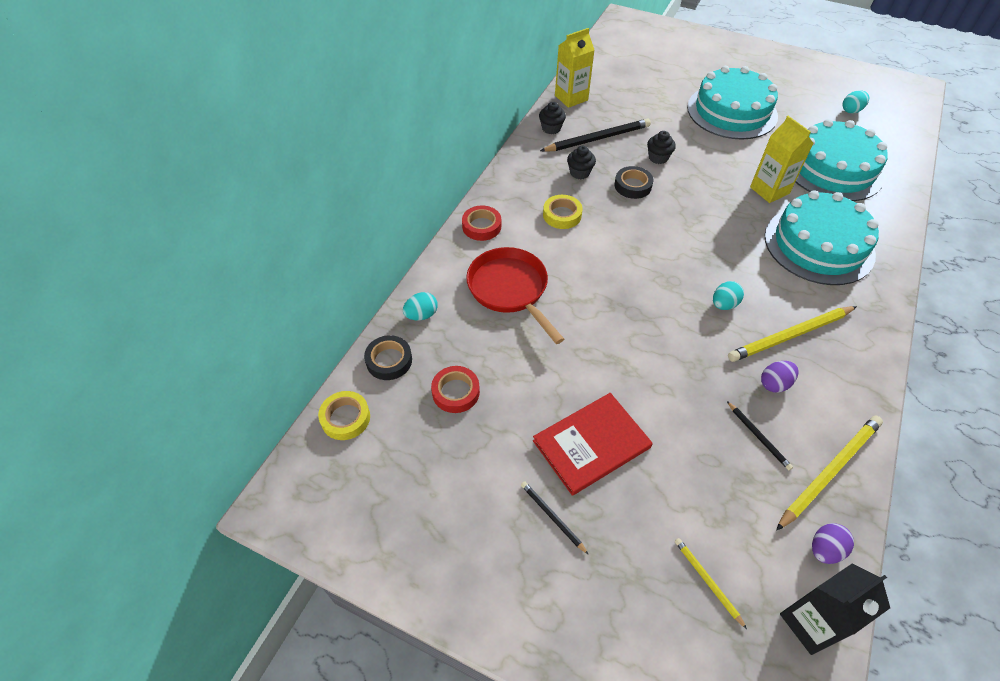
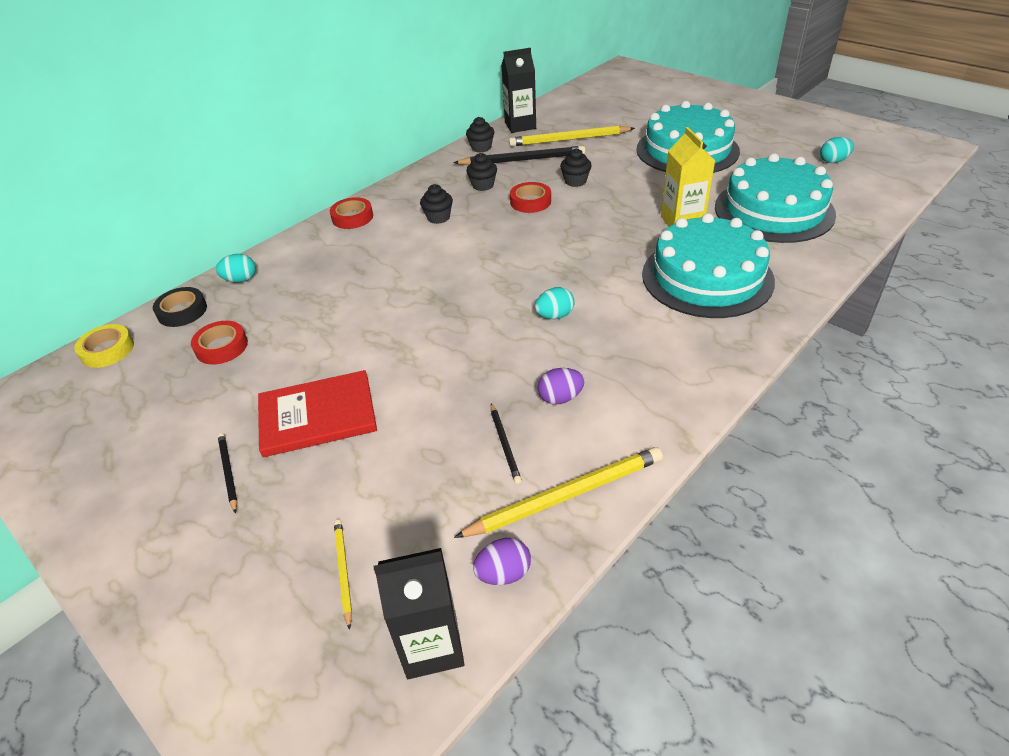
camera: 20 degrees right, 10 degrees down
(510, 289) = (340, 271): red pan -> none
(562, 215) = (438, 217): yellow tape -> black cupcake
(571, 98) = (520, 125): yellow carton -> black carton
(633, 186) = (530, 201): black tape -> red tape
(790, 336) = (612, 356): yellow pencil -> yellow pencil (569, 139)

